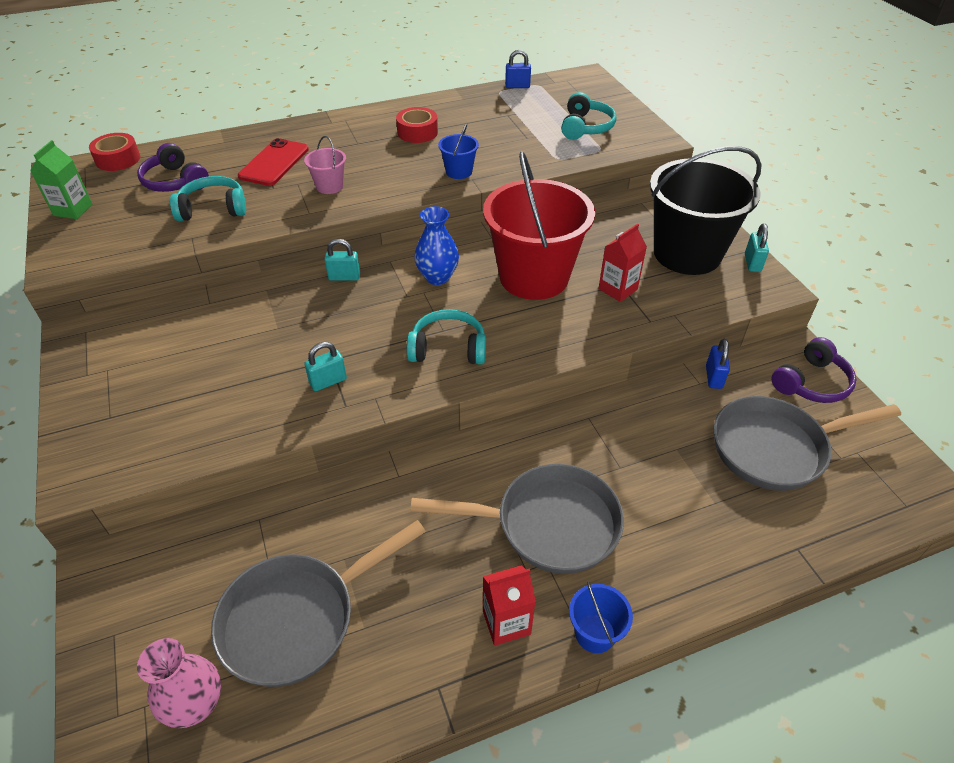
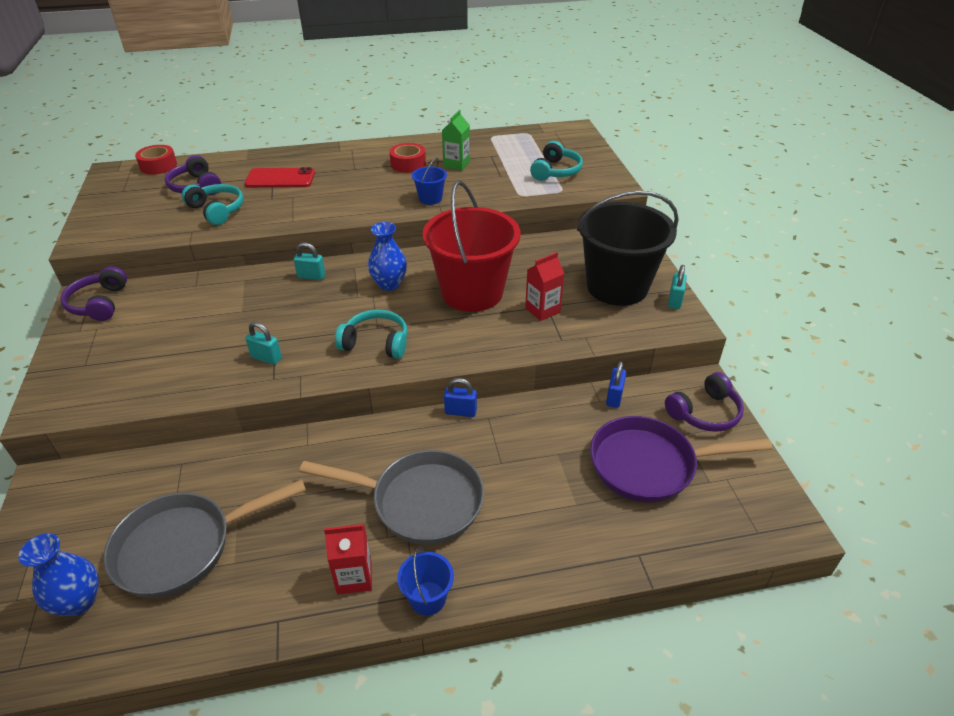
camera: 10 degrees right, 5 degrees down
(73, 210) = (109, 201): green carton -> green carton (456, 164)
(98, 338) = (99, 303): none -> purple headphones
(196, 704) = (79, 601): pink vase -> blue vase
(213, 209) = (217, 210): turquoise headphones -> turquoise headphones turned 45 degrees clockwise
(274, 163) = (280, 179): red phone -> red phone turned 60 degrees clockwise
(328, 381) = (266, 358): turquoise padlock -> turquoise padlock turned 45 degrees clockwise
(329, 186) = (317, 201): pink bucket -> none
(517, 86) = (509, 133): blue padlock -> blue padlock (460, 411)
(775, 448) = (650, 465): grey pan -> purple pan

